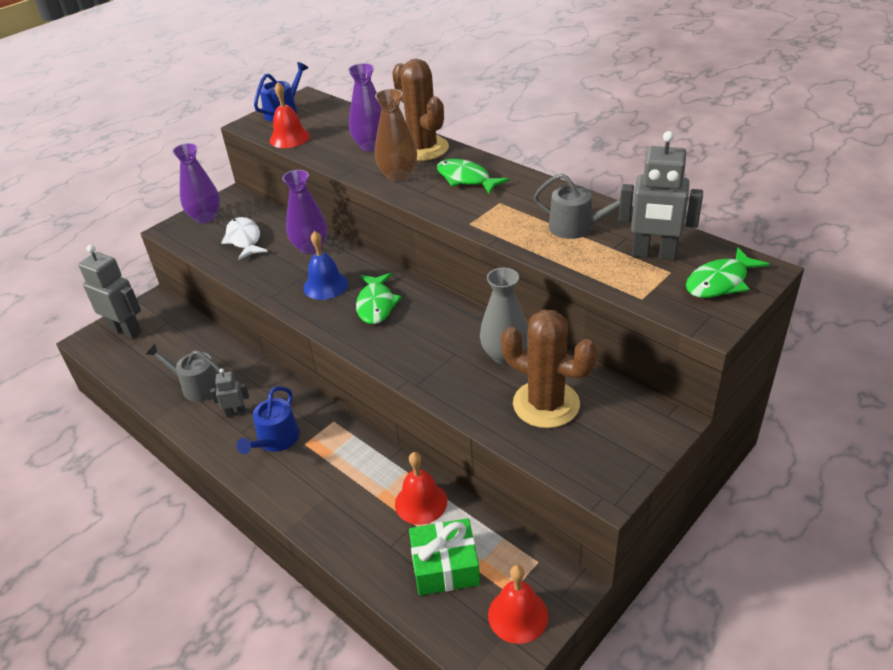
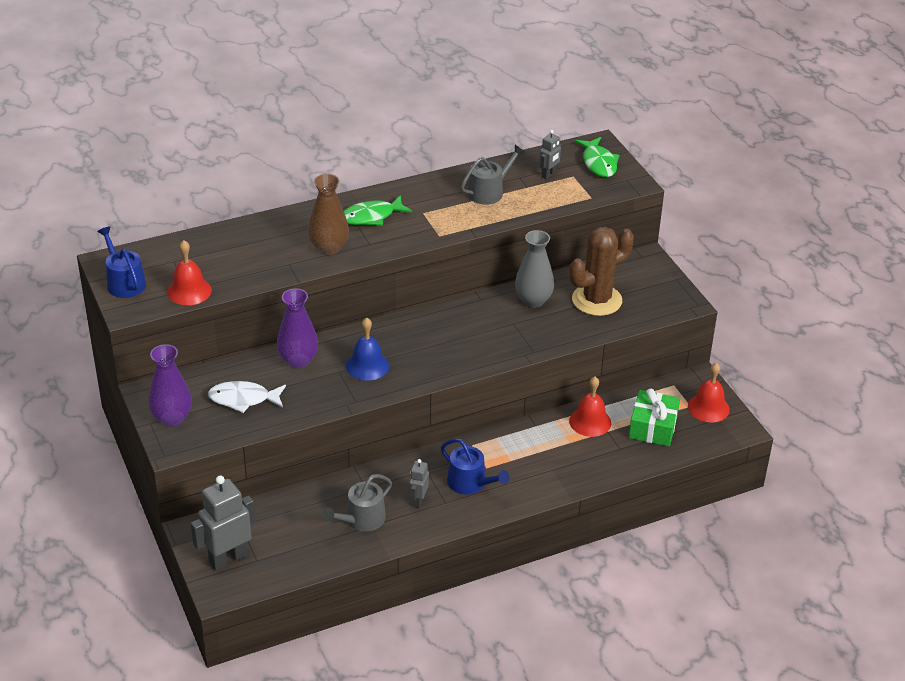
camera: 70 degrees left, 0 degrees up
(371, 146) = (260, 248): purple vase -> none
(376, 305) = (420, 345): green fish -> none
(423, 149) = (296, 223): brown cactus -> none
(653, 254) = (548, 174): grey robot -> grey robot, size x0.52

